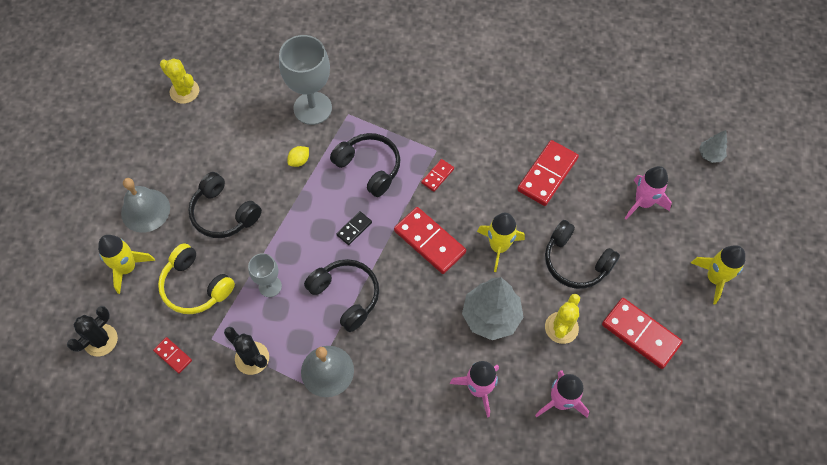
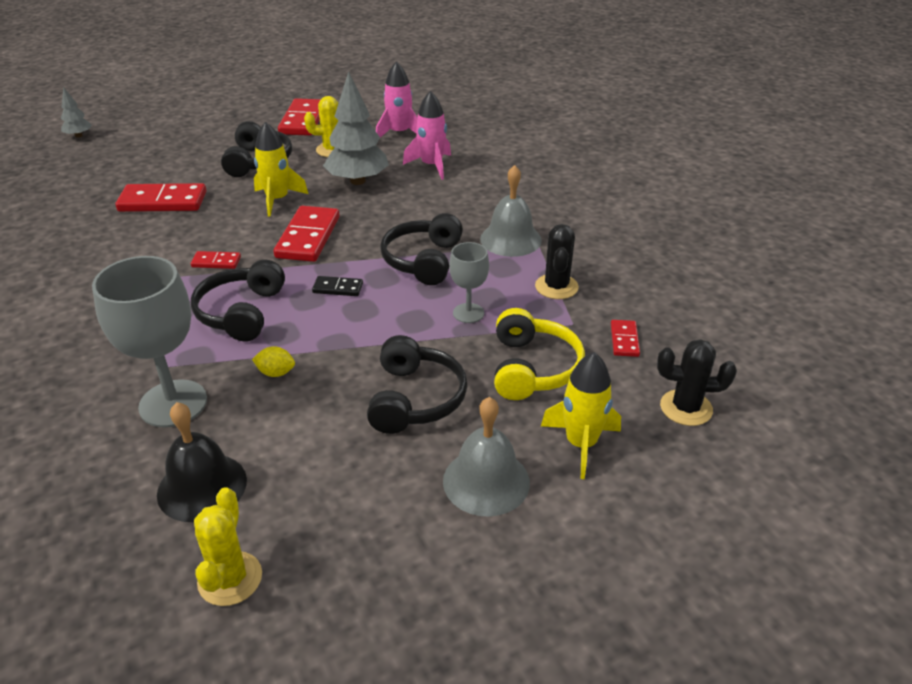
camera: 125 degrees left, 25 degrees down
(244, 100) = (202, 486): none -> black bell
(643, 203) = (162, 150): pink rocket -> none
(714, 278) = (219, 107): yellow rocket -> none

